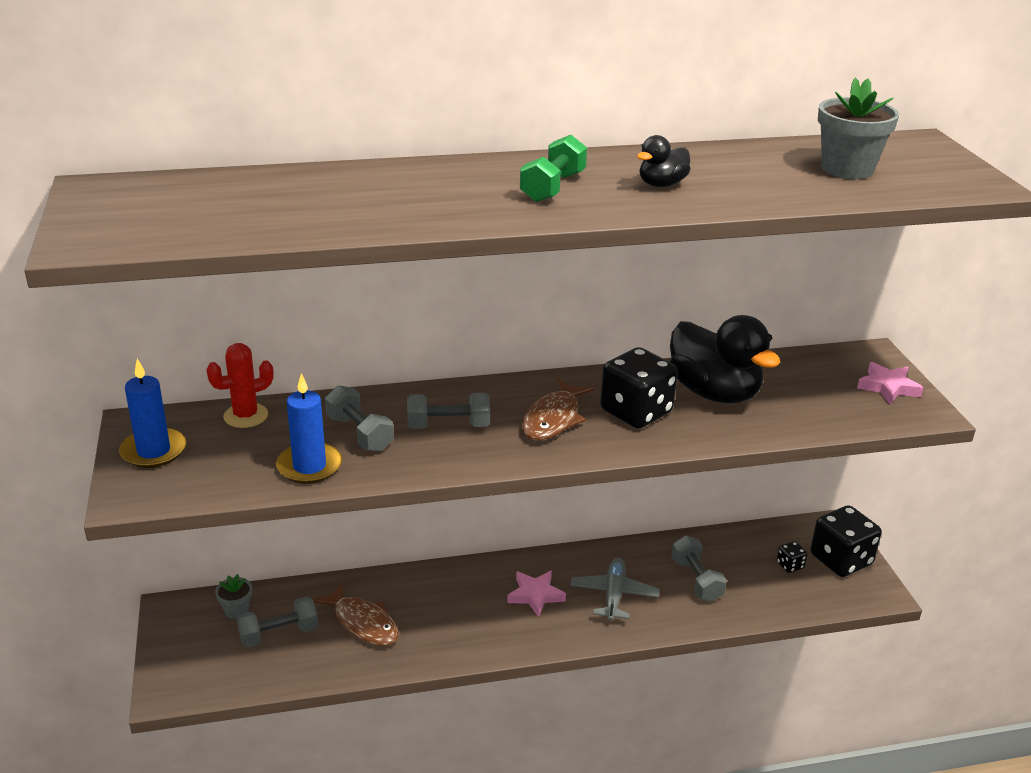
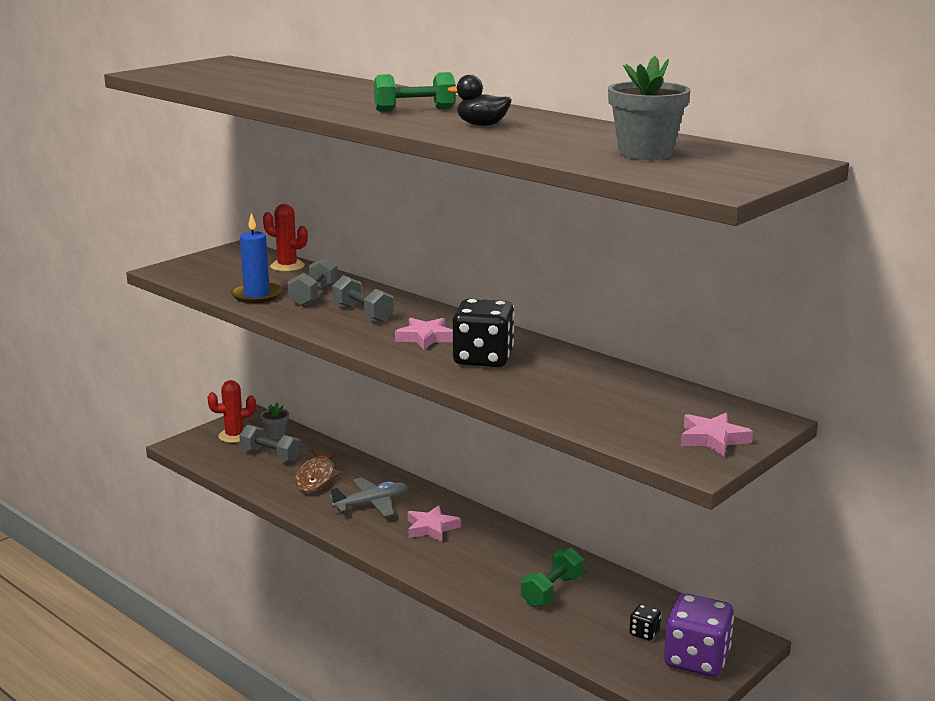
camera: 55 degrees right, 10 degrees down
(153, 451) = (217, 260): blue candle -> none
(199, 641) = (234, 436): none -> red cactus
(553, 419) = (425, 338): brown fish -> pink star
(614, 595) = (477, 560): grey plane -> grey plane (371, 504)
(696, 580) = (552, 591): grey dumbbell -> green dumbbell
(714, 393) = (563, 376): black duck -> none
(840, 560) = (696, 659): black dice -> purple dice

